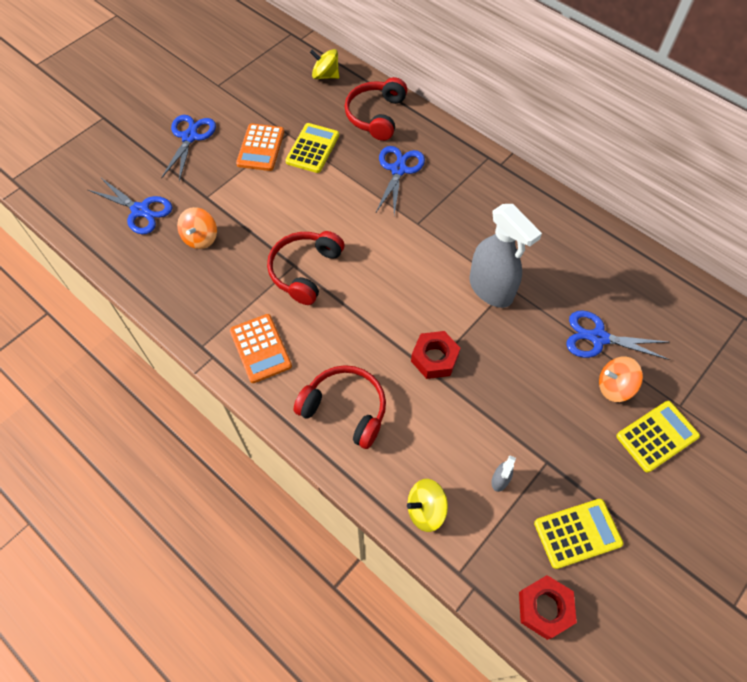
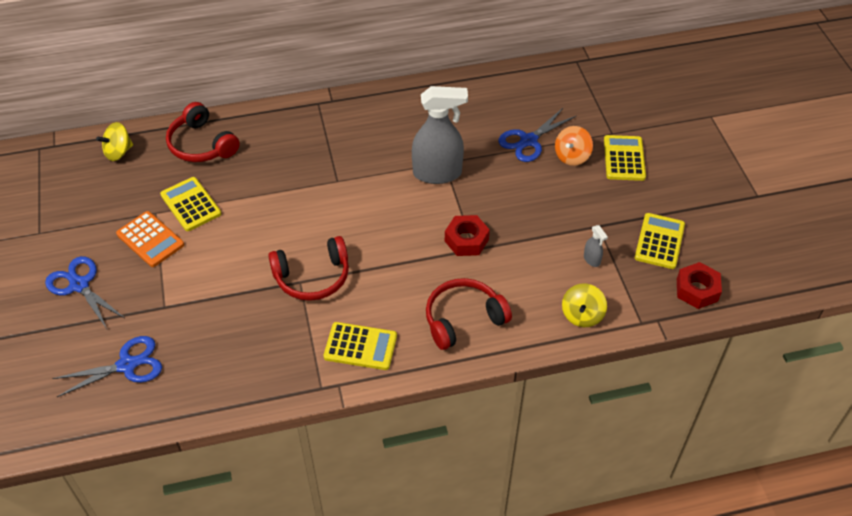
camera: 55 degrees left, 10 degrees down
(200, 238) = (206, 333): orange spinning top -> none
(260, 348) = (360, 346): orange calculator -> yellow calculator
(305, 271) = (312, 277): red headphones -> red headphones turned 75 degrees counterclockwise
(398, 170) = (273, 162): blue scissors -> none

